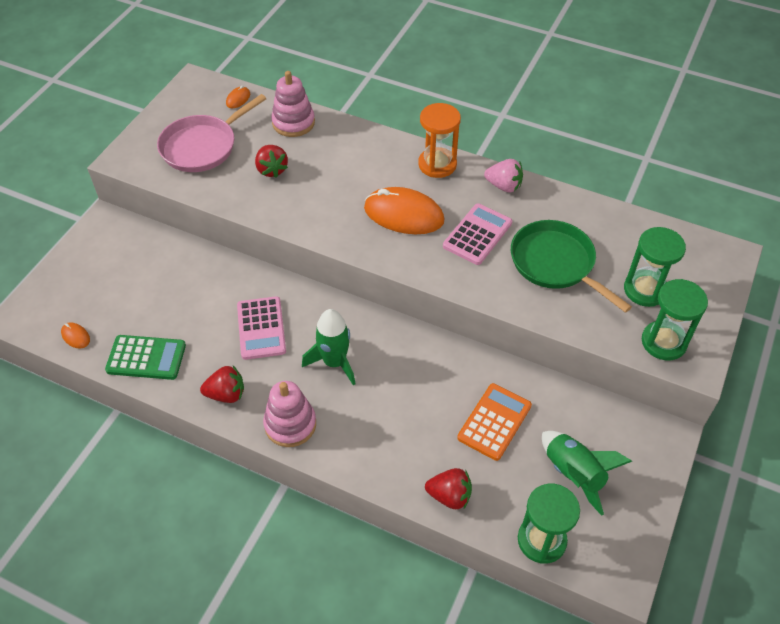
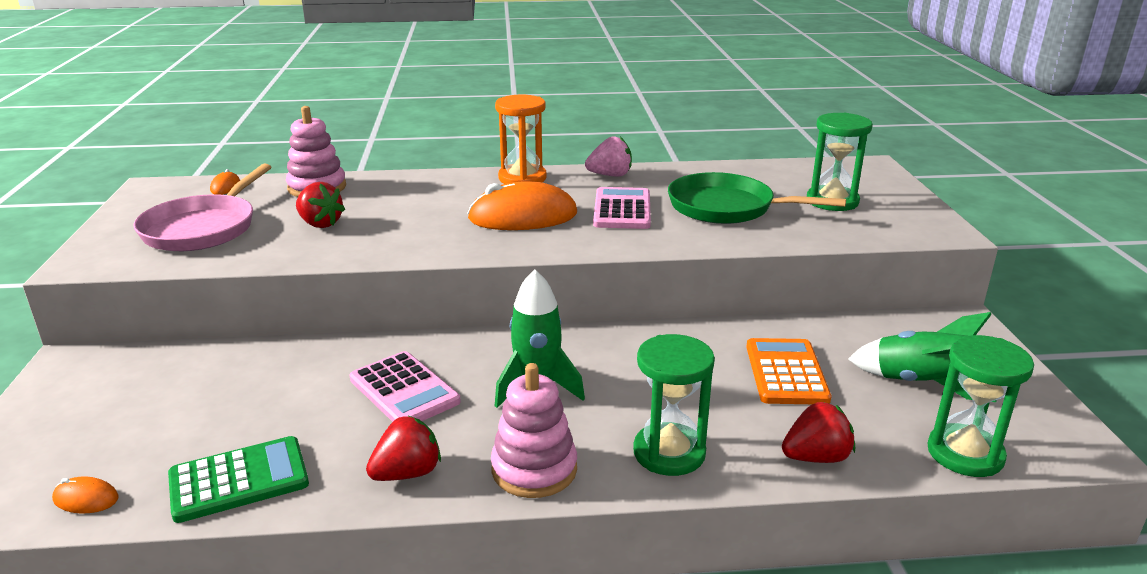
camera: 30 degrees left, 25 degrees down
(663, 342) = (897, 226): green hourglass -> green hourglass (669, 453)

